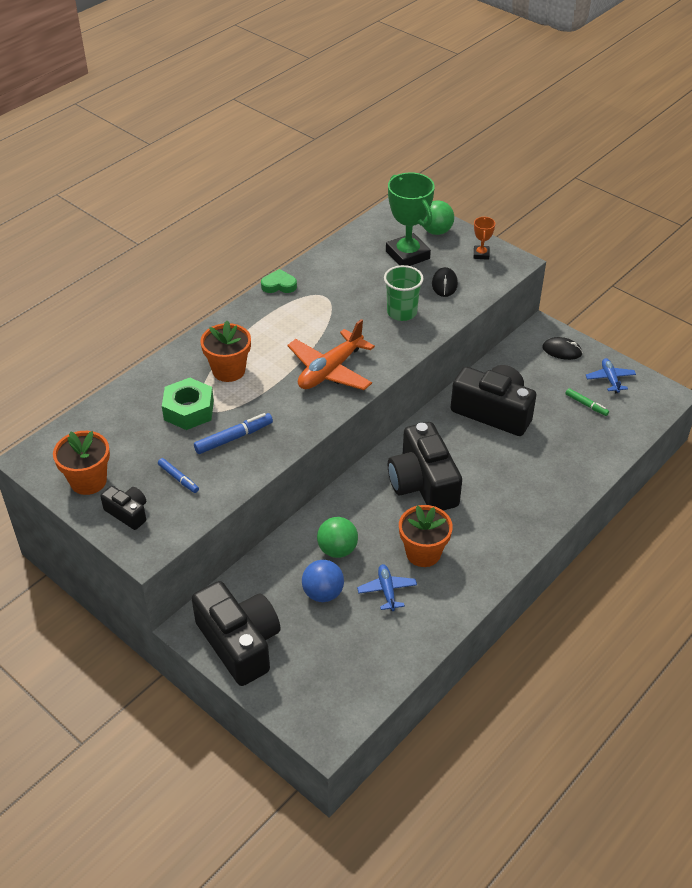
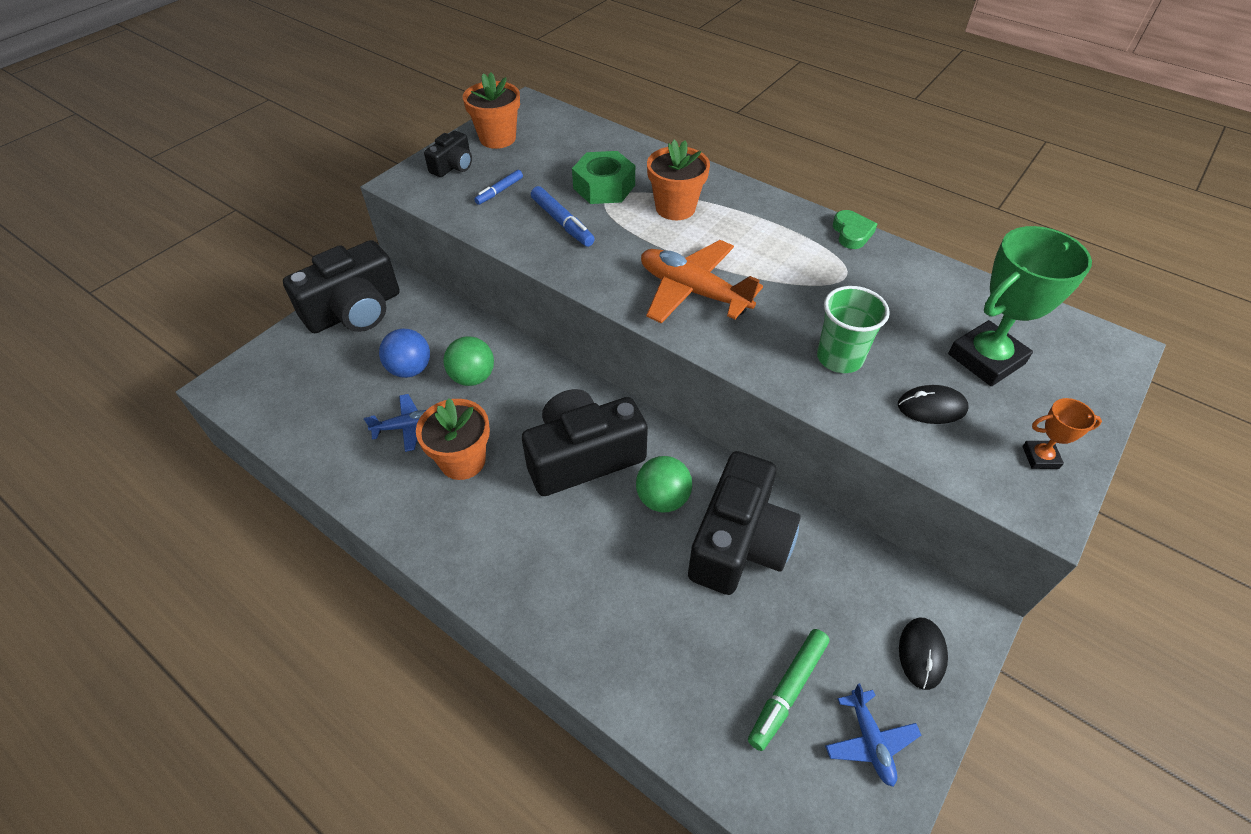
camera: 85 degrees right, 5 degrees up
(436, 231) = (1072, 393): green ball -> green ball (662, 499)
(586, 405) = (788, 690): green marker -> green marker, size x1.55
(610, 379) = (869, 741): blue plane -> blue plane turned 90 degrees clockwise

